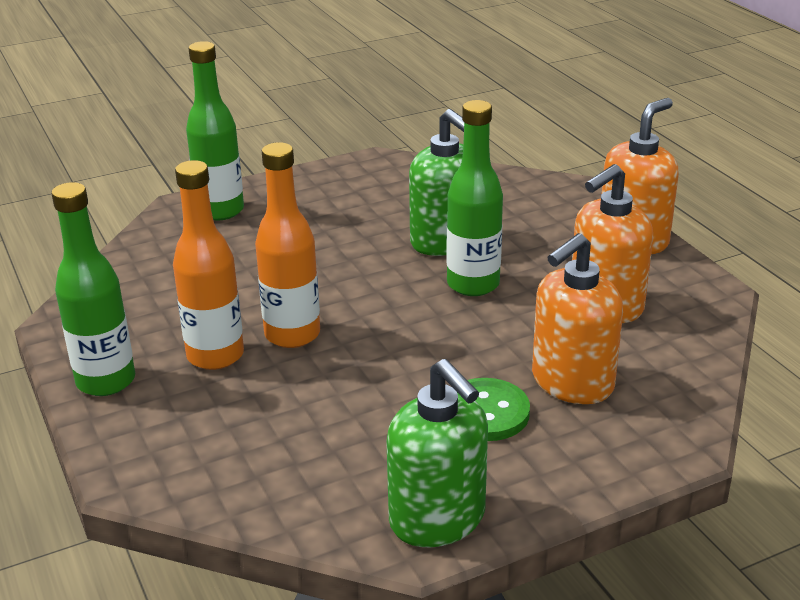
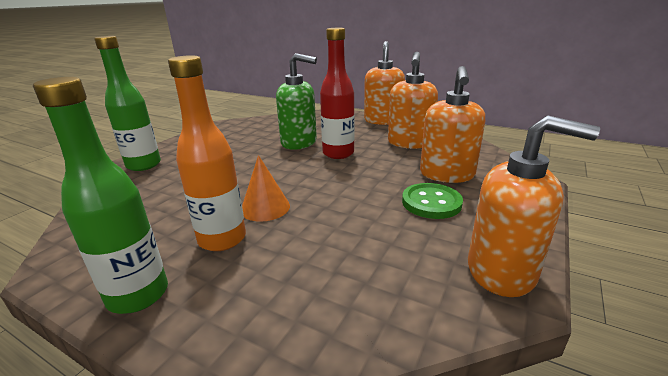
camera: 35 degrees left, 5 degrees down
(292, 334) = (265, 207): orange bottle -> orange cone
(438, 519) = (502, 271): green soap dispenser -> orange soap dispenser
(473, 284) = (338, 153): green bottle -> red bottle

